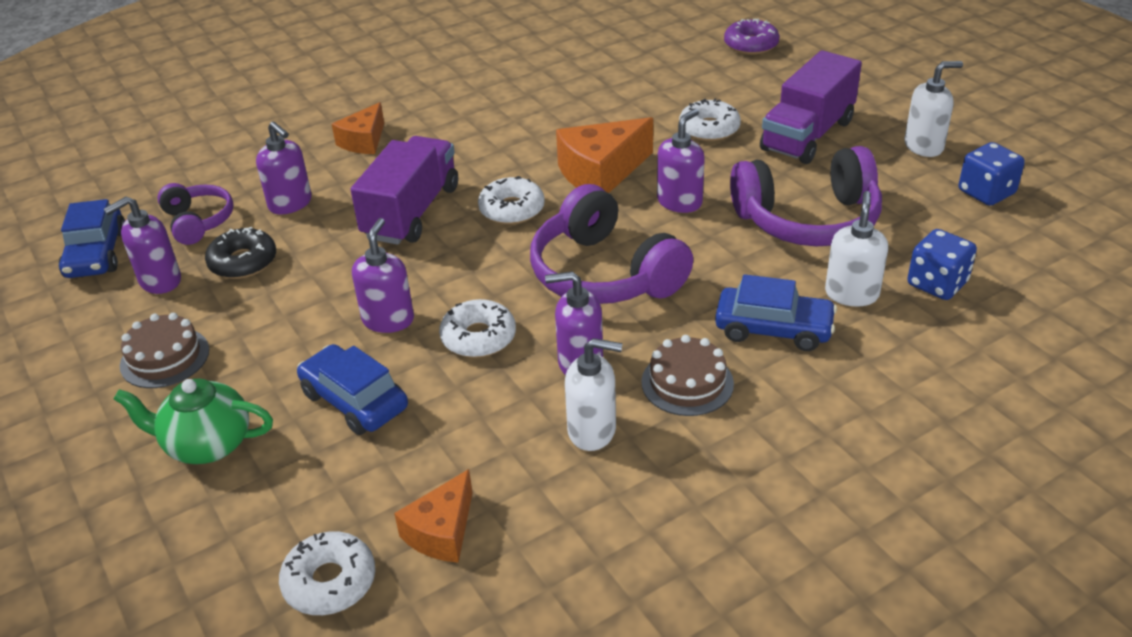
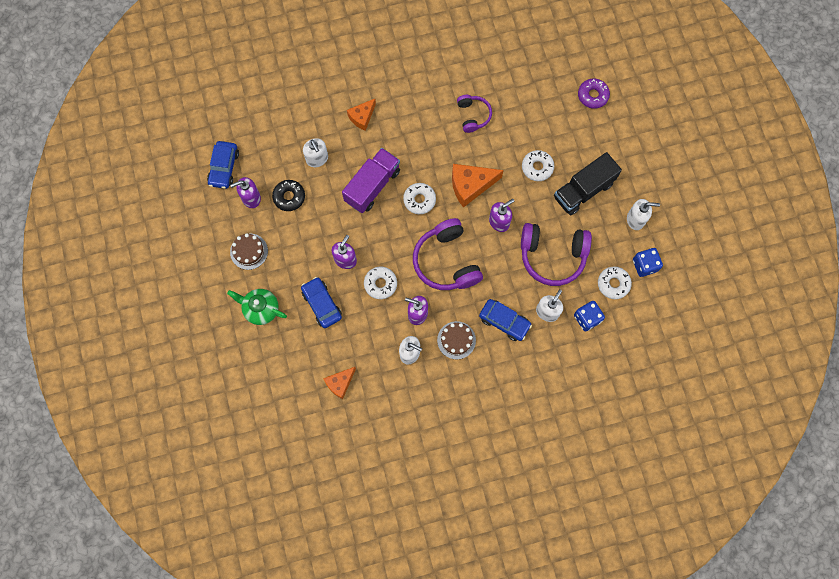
camera: 15 degrees right, 35 degrees up
(198, 222) = (272, 158): purple headphones -> purple headphones (473, 115)
(290, 204) = (317, 159): purple soap dispenser -> white soap dispenser
(330, 582) = (296, 392): white donut -> white donut (613, 284)
(807, 135) = (583, 190): purple truck -> black truck

